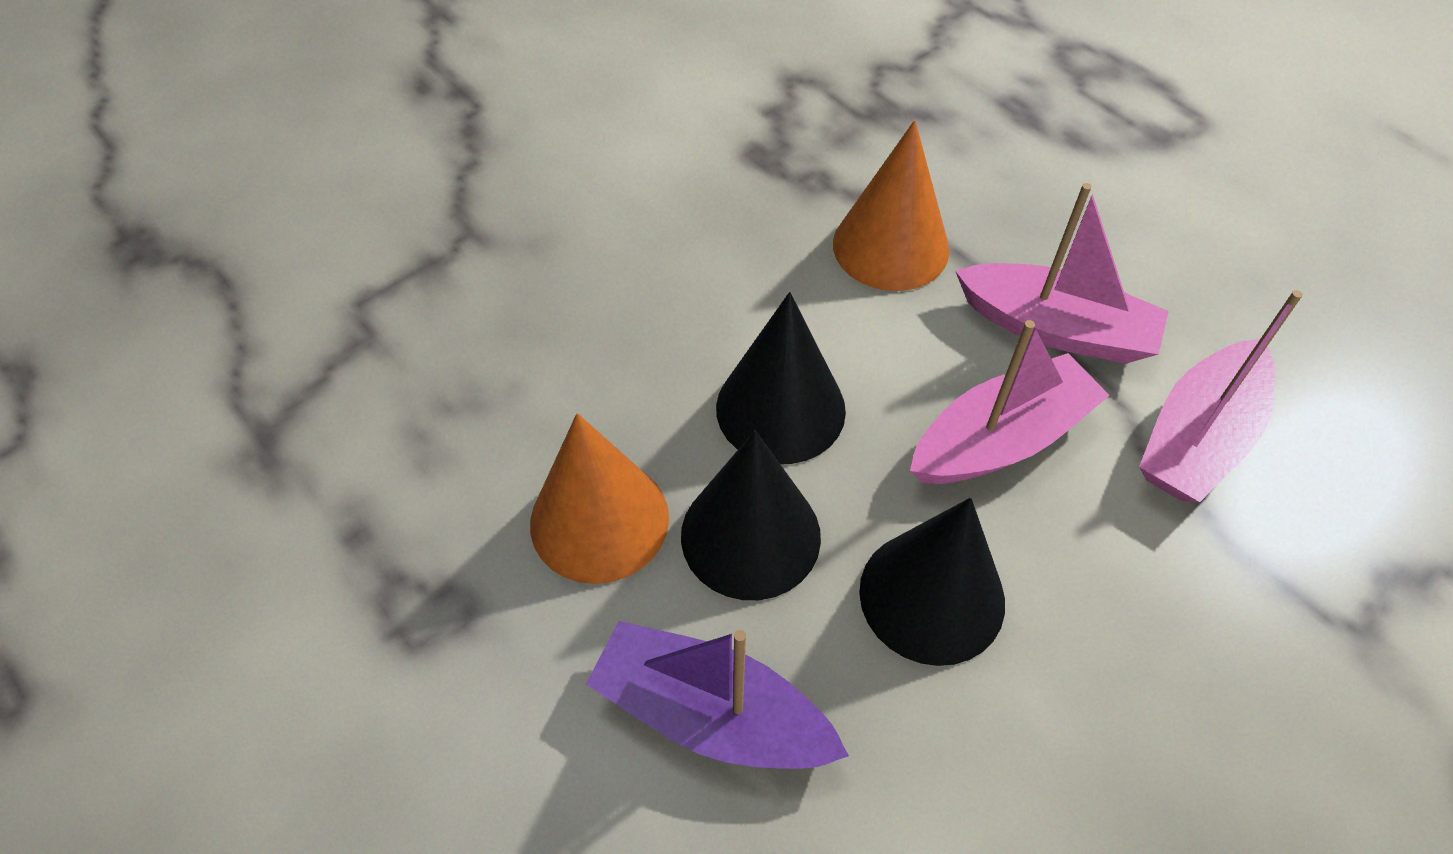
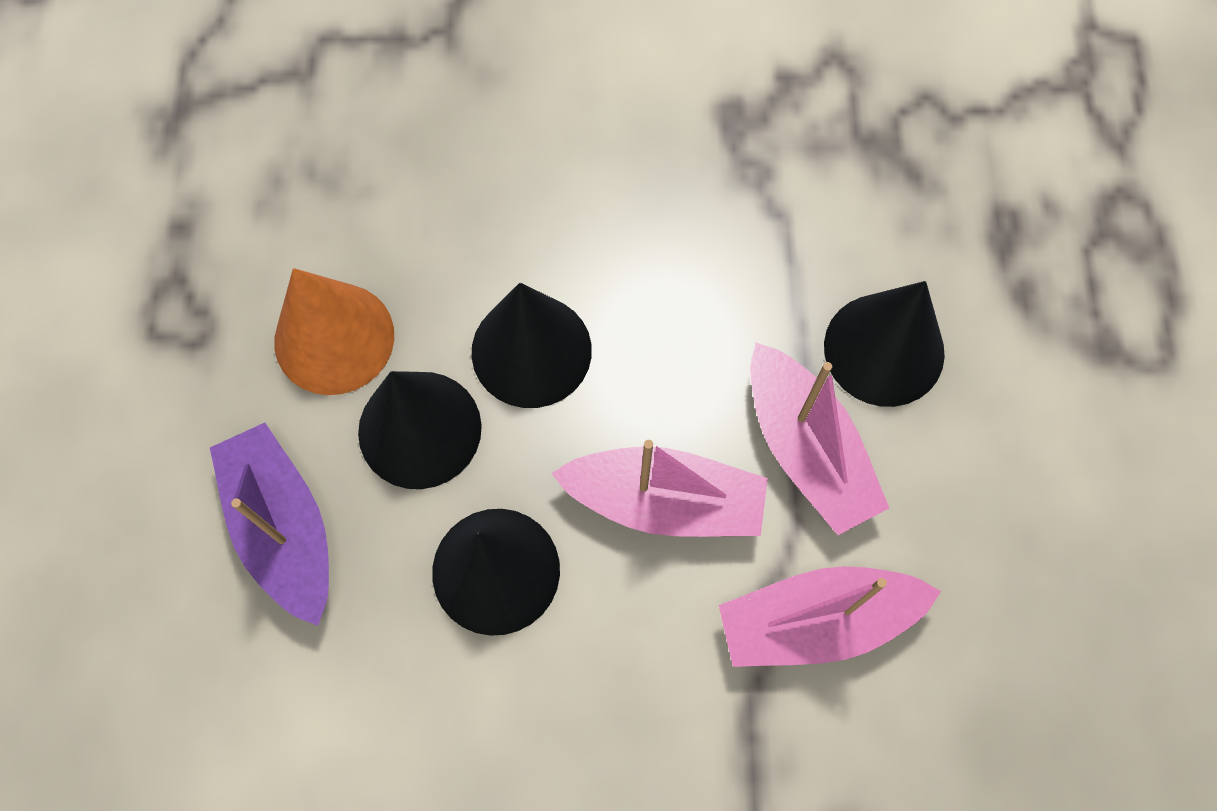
camera: 40 degrees right, 15 degrees up
(890, 246) = (751, 278): orange cone -> none
(1031, 230) = (884, 349): none -> black cone

